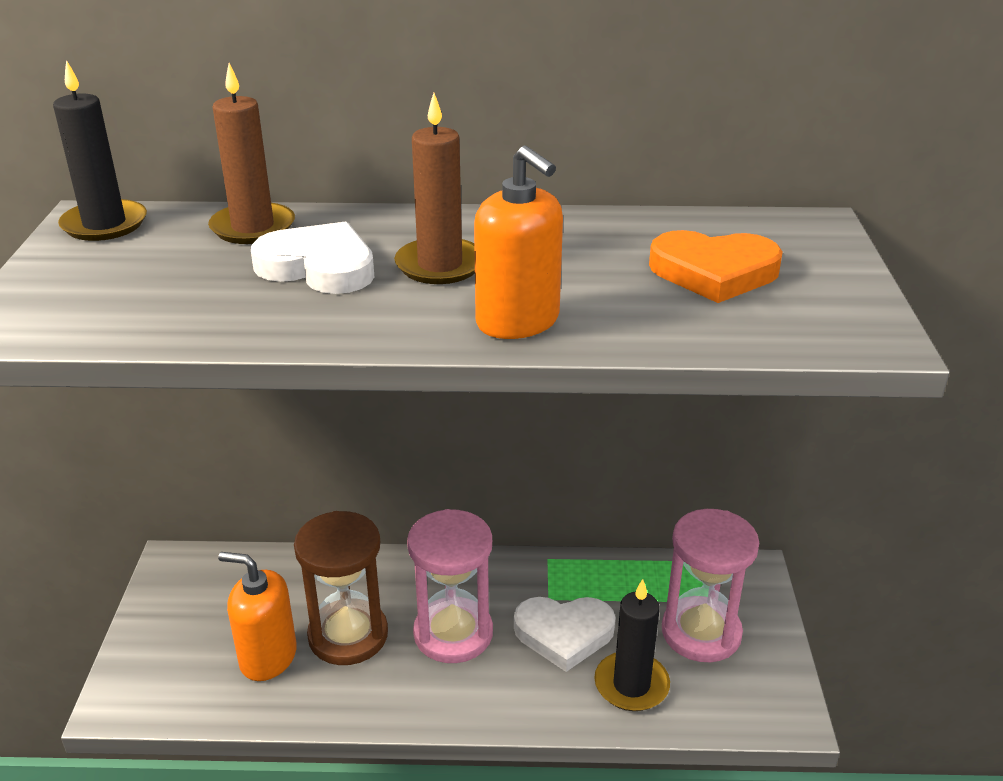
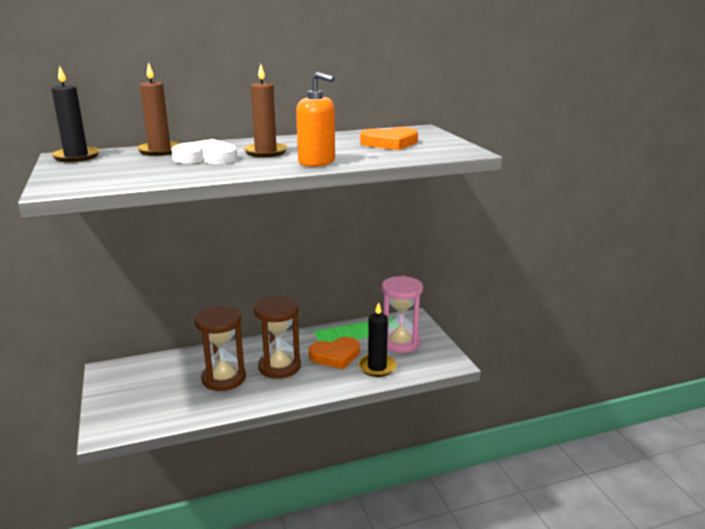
camera: 20 degrees left, 10 degrees down
(268, 657) = (183, 396): orange soap dispenser -> none
(453, 633) = (279, 366): pink hourglass -> brown hourglass
(564, 633) = (335, 356): white heart -> orange heart

